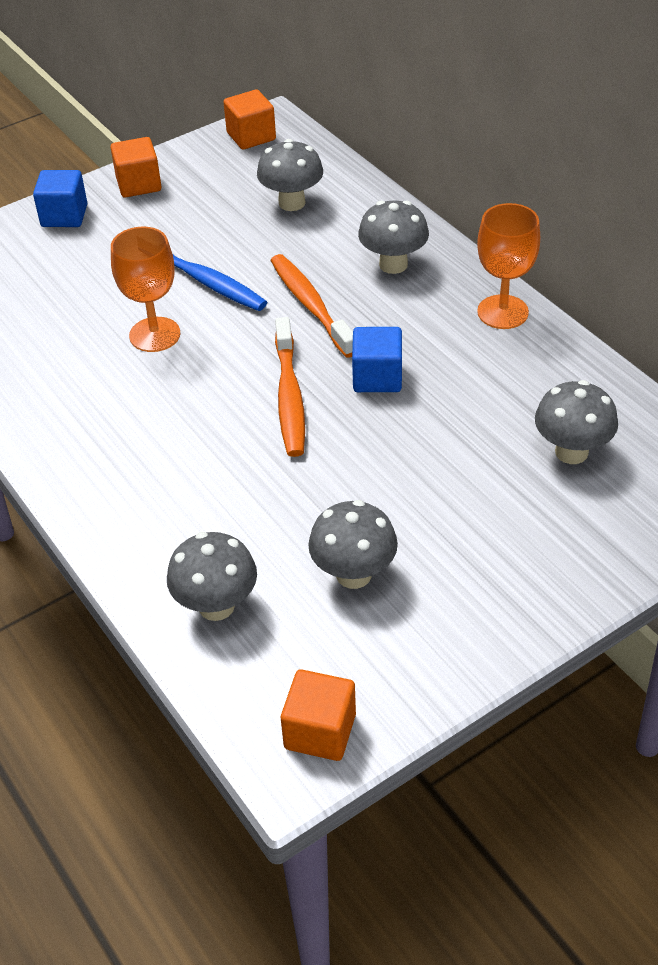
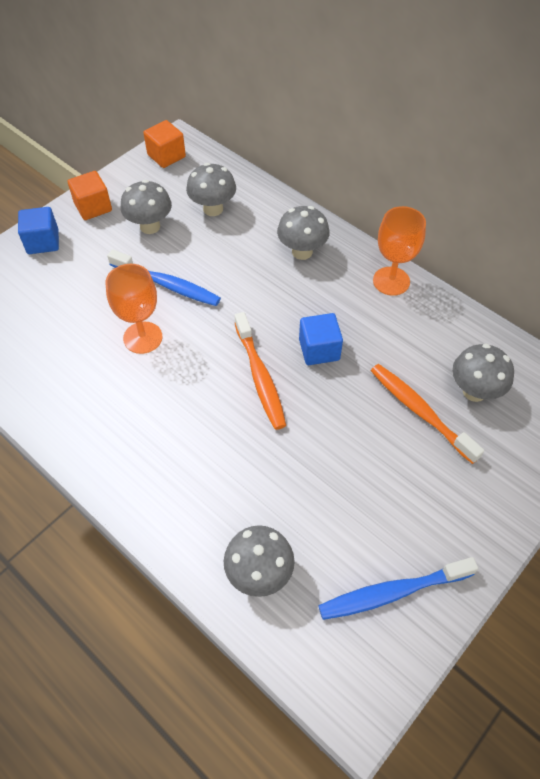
camera: 15 degrees left, 10 degrees up
(311, 305) = (252, 295): orange toothbrush -> orange toothbrush (420, 411)
(320, 731) = (369, 671): orange cube -> none
(353, 574) = (353, 525): grey mushroom -> grey mushroom (150, 226)
(379, 654) = (392, 592): none -> blue toothbrush

